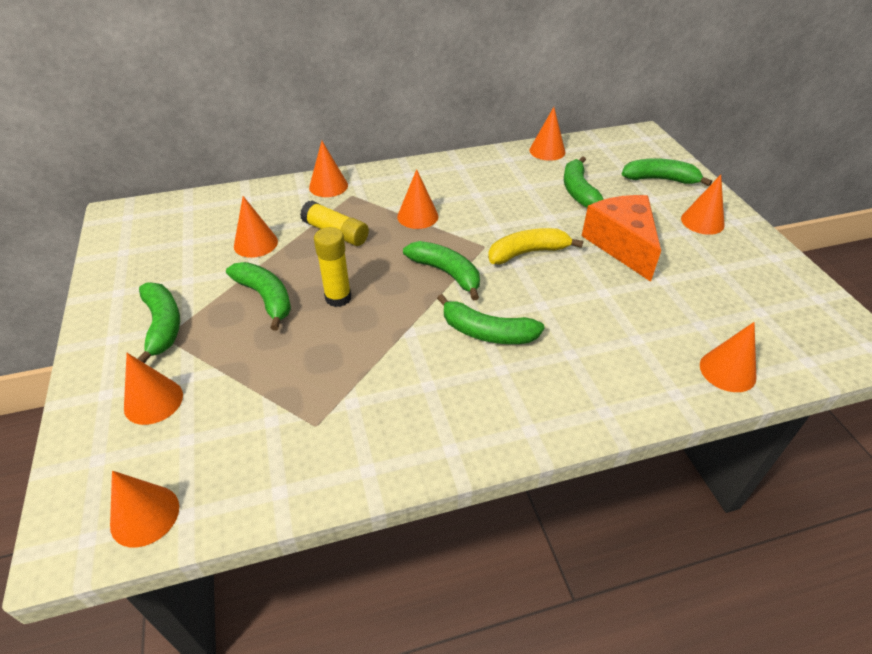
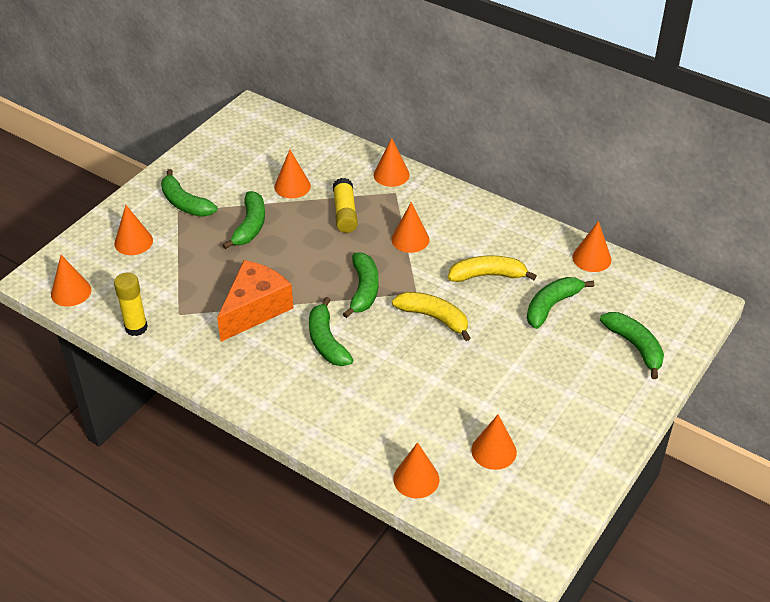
camera: 50 degrees right, 0 degrees up
(163, 326) = (185, 203): green banana -> green banana turned 105 degrees clockwise
(338, 298) = (284, 256): yellow glue stick -> yellow glue stick (136, 327)
(509, 202) = (487, 275): none -> yellow banana
(622, 245) = (505, 364): orange cheese -> orange cheese (255, 309)
(702, 221) = (598, 398): orange cone -> orange cone (494, 451)

